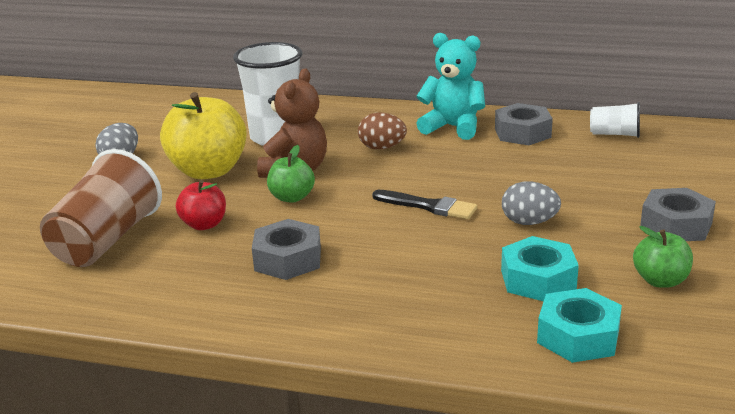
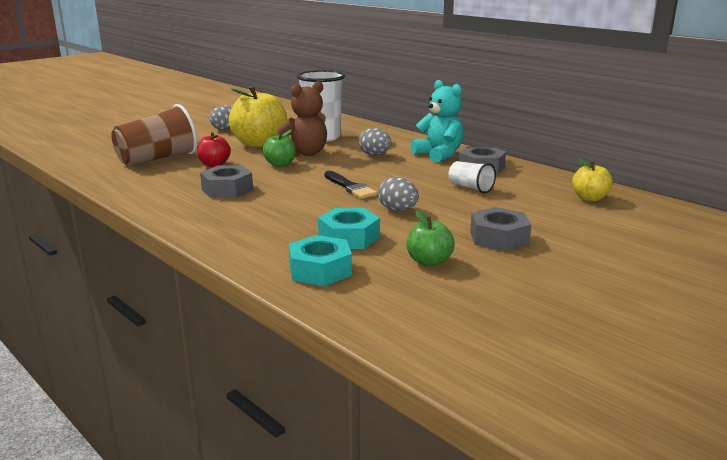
camera: 30 degrees right, 5 degrees down
(382, 148) = (375, 155): brown egg -> grey egg
(614, 134) = (548, 182): white cup -> white cup (470, 188)
(678, 144) = (589, 198): none -> yellow apple

